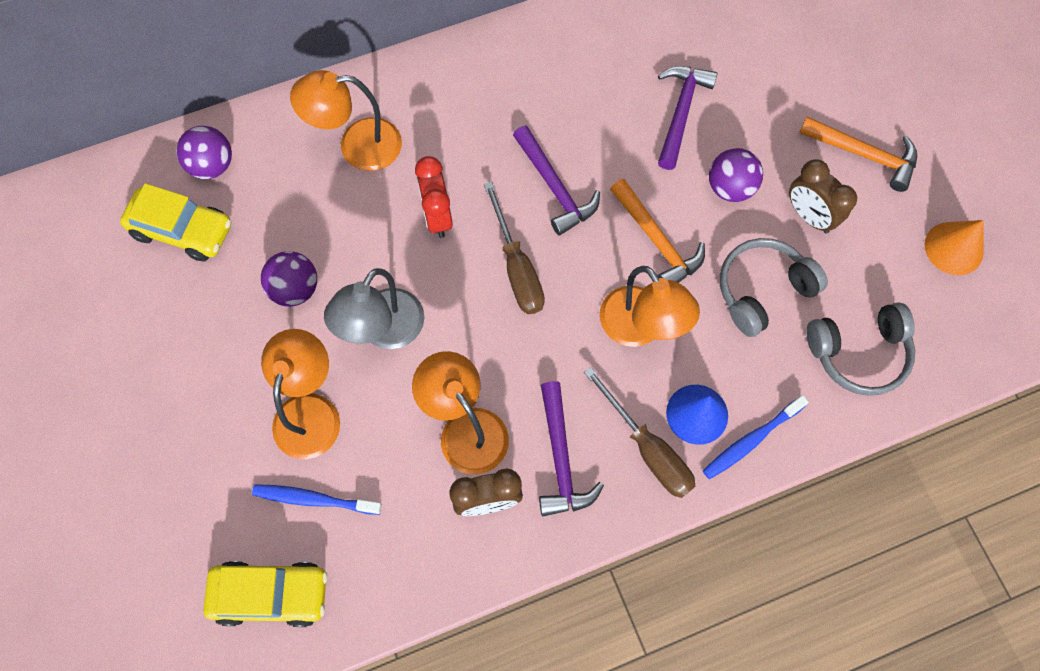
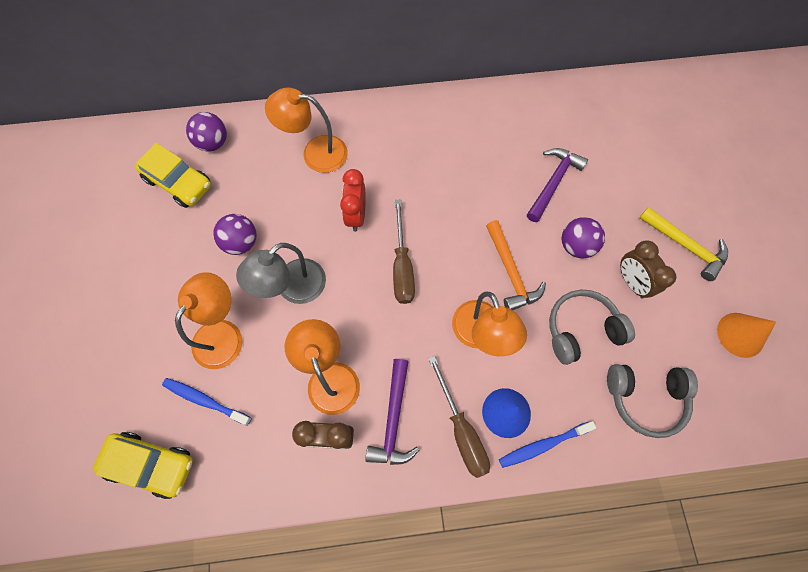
camera: 15 degrees right, 0 degrees up
(554, 187) = (446, 215): purple hammer -> none
(863, 154) = (685, 246): orange hammer -> yellow hammer

